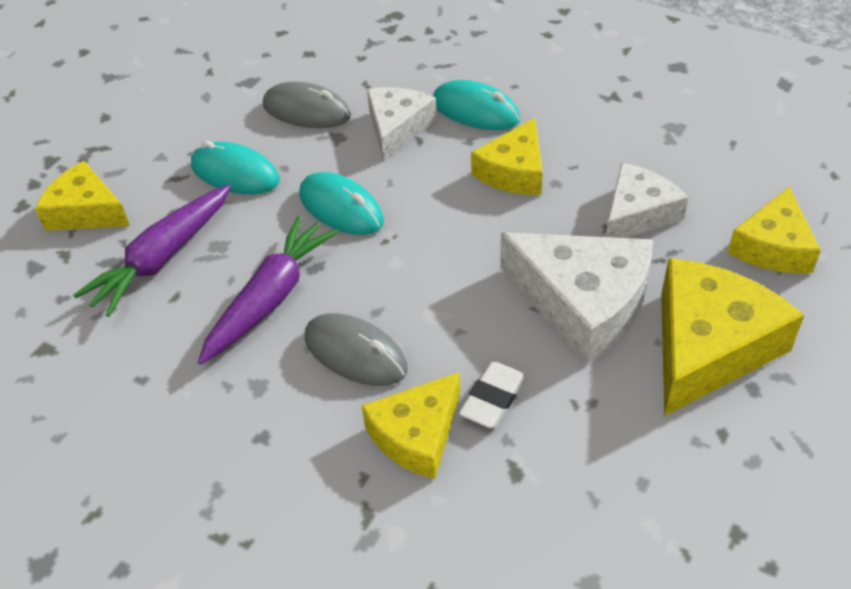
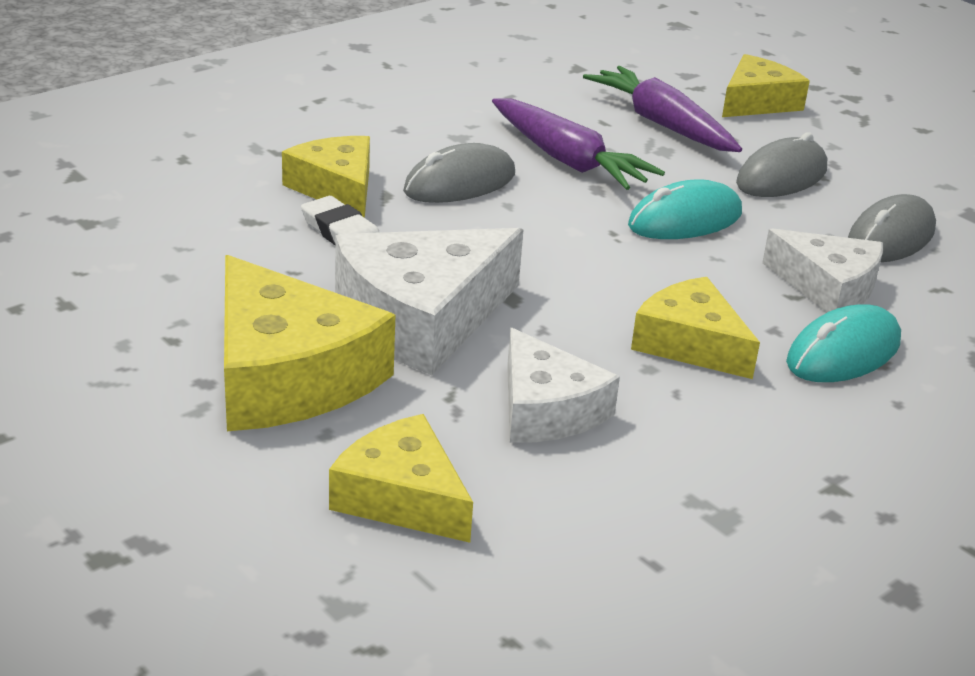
camera: 105 degrees right, 15 degrees down
(235, 173) = (781, 177): turquoise mouse -> grey mouse

